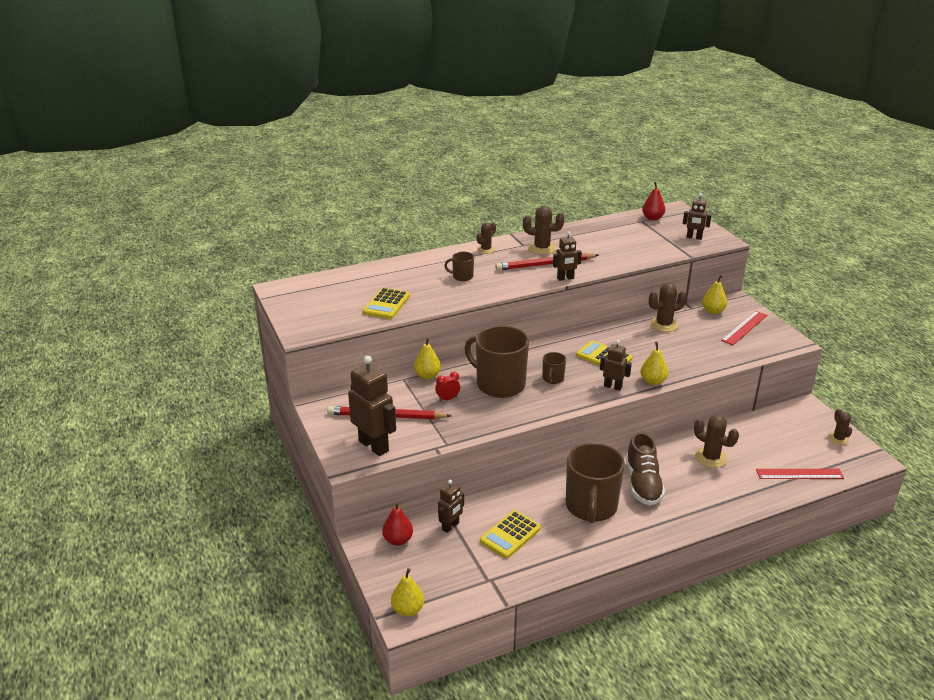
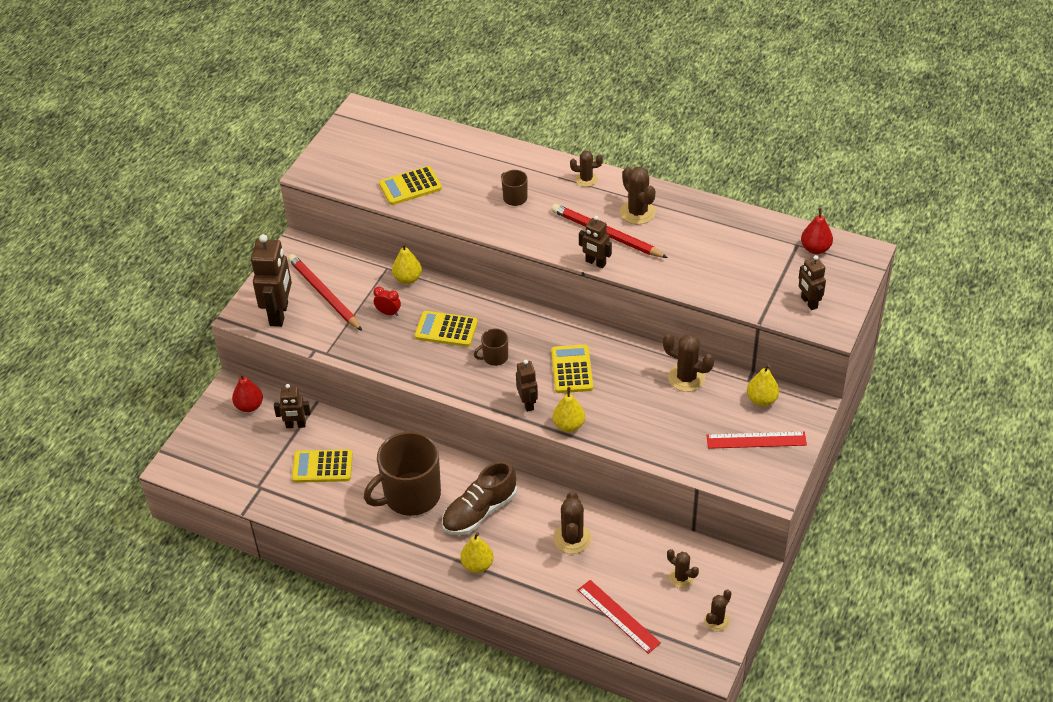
camera: 50 degrees right, 15 degrees up
(408, 610) = (184, 462): yellow pear -> yellow pear (477, 565)
(499, 384) = (446, 329): brown mug -> yellow calculator
(789, 433) = (681, 577): none -> brown cactus

